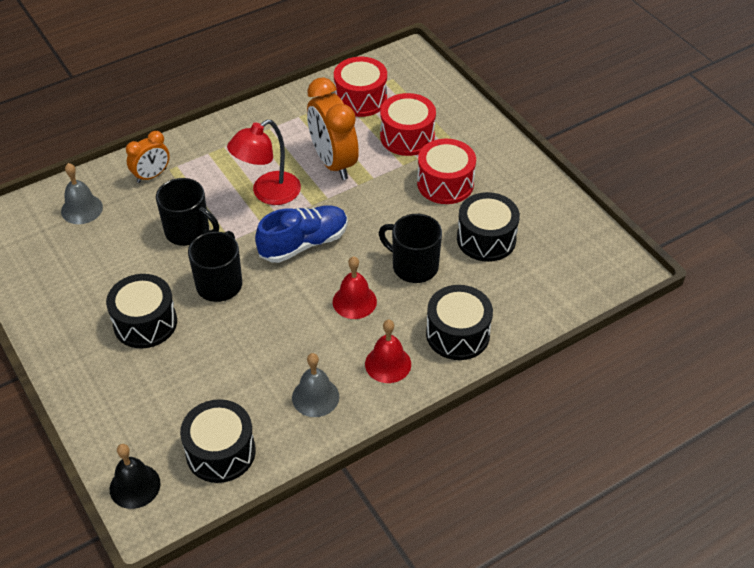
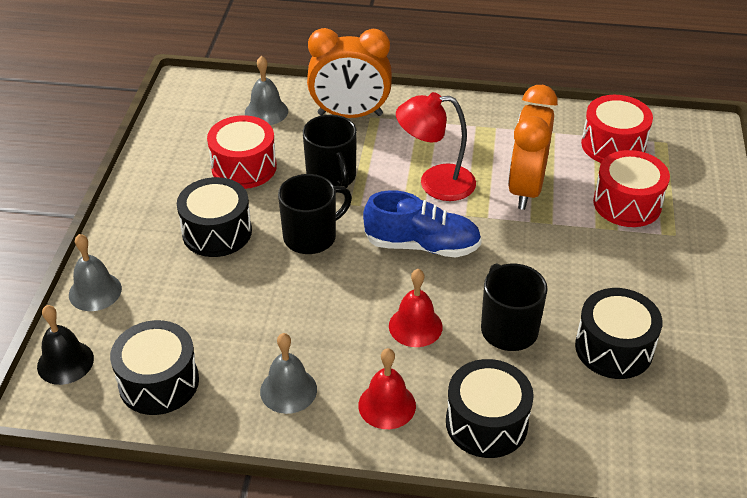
camera: 40 degrees right, 5 degrees down
(98, 423) = (95, 291): none -> grey bell
(152, 175) = (350, 114): orange clock -> orange clock, size x1.77
(445, 183) = (623, 269): red drum -> red drum (244, 167)

